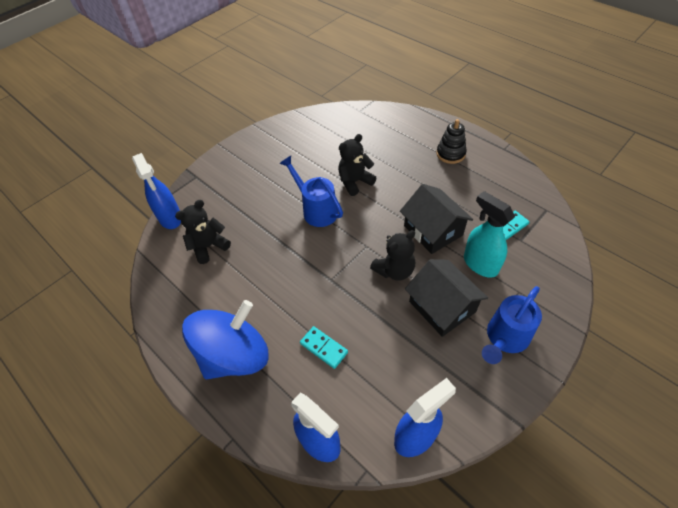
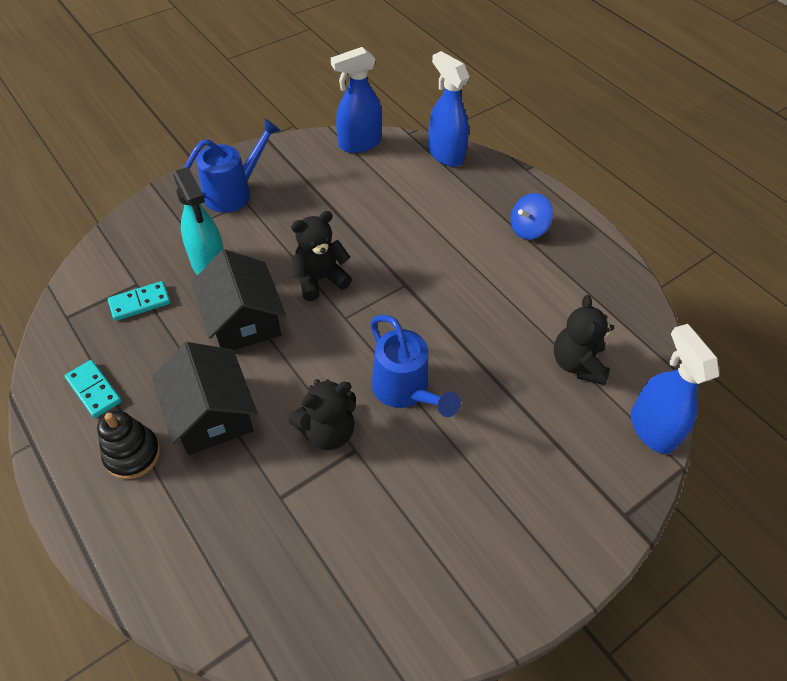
camera: 175 degrees left, 0 degrees up
(209, 246) = (577, 364): black teddy bear -> black teddy bear turned 120 degrees clockwise
(235, 355) = (528, 229): blue spinning top -> blue spinning top, size x0.47
(324, 348) = (428, 218): turquoise domino -> turquoise domino (94, 390)
(442, 306) = (282, 231): black house -> black house (211, 414)

